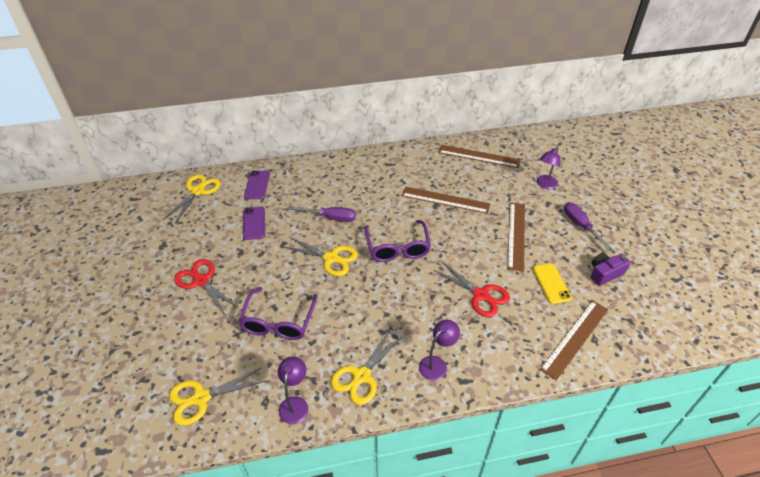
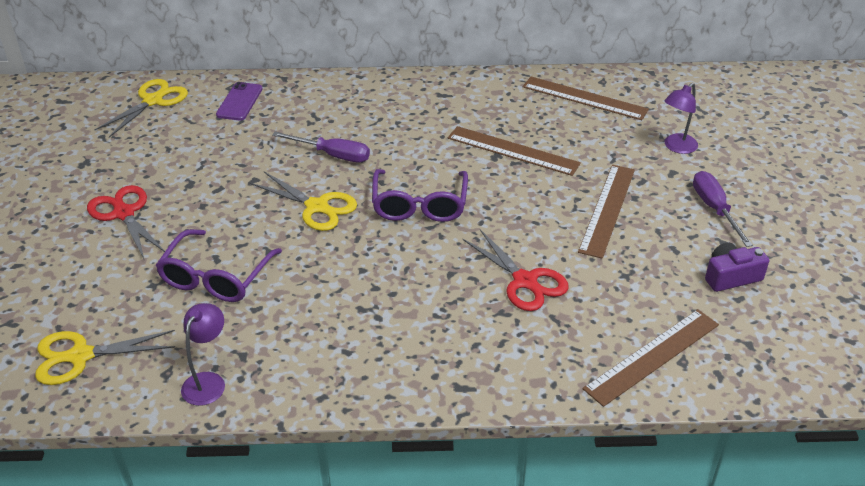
camera: 10 degrees right, 5 degrees down
(254, 223) = (220, 150): purple phone -> none
(361, 376) = (313, 360): yellow scissors -> none
(436, 364) = (428, 360): purple lamp -> none
(551, 283) = (640, 279): yellow phone -> none

